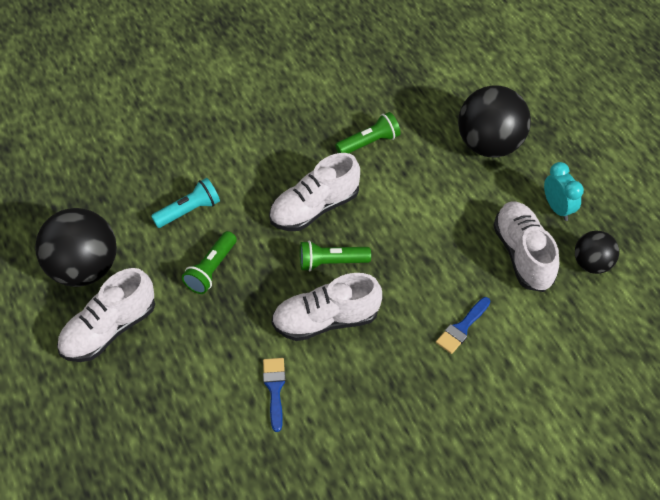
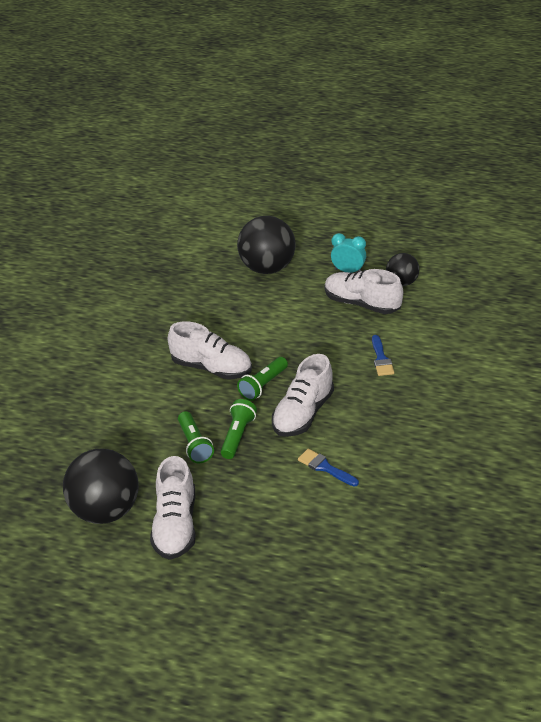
camera: 45 degrees left, 15 degrees down
(189, 211) = (131, 428): turquoise flashlight -> none
(314, 208) = (211, 368): white shoe -> white shoe turned 75 degrees counterclockwise
(369, 143) = (195, 314): green flashlight -> green flashlight (238, 436)

